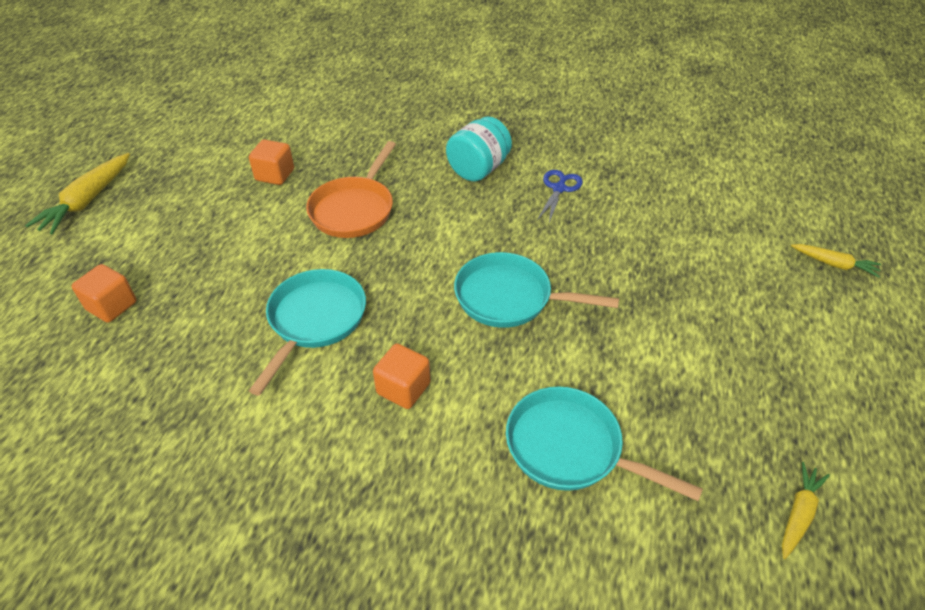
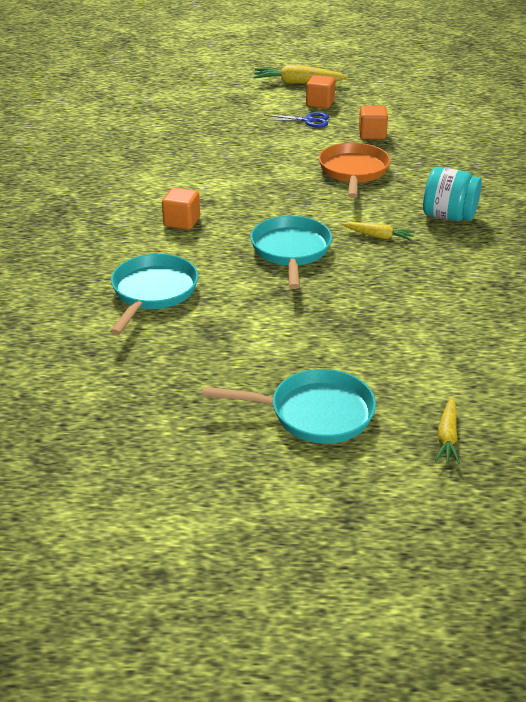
camera: 75 degrees right, 10 degrees down
(112, 306) = (209, 115): orange cube -> orange cube (320, 103)
(315, 320) = (228, 180): turquoise pan -> turquoise pan (314, 413)
(354, 209) = (353, 172): orange pan -> orange pan turned 90 degrees clockwise
(559, 188) = (451, 260): blue scissors -> blue scissors (308, 120)
(798, 514) = (124, 400): yellow carrot -> yellow carrot (378, 236)

